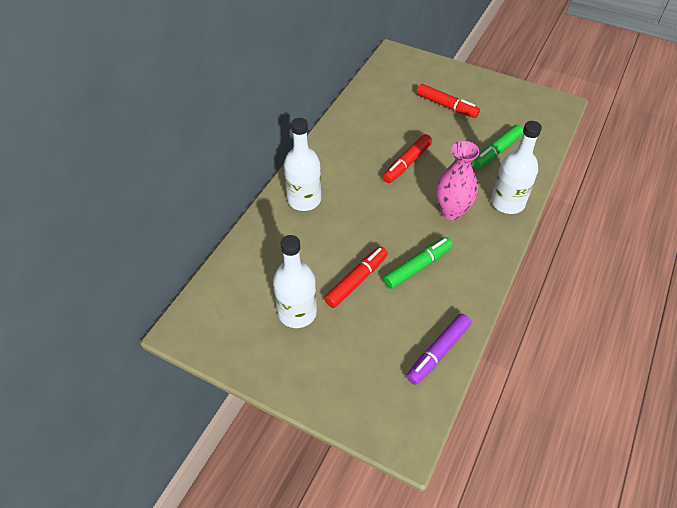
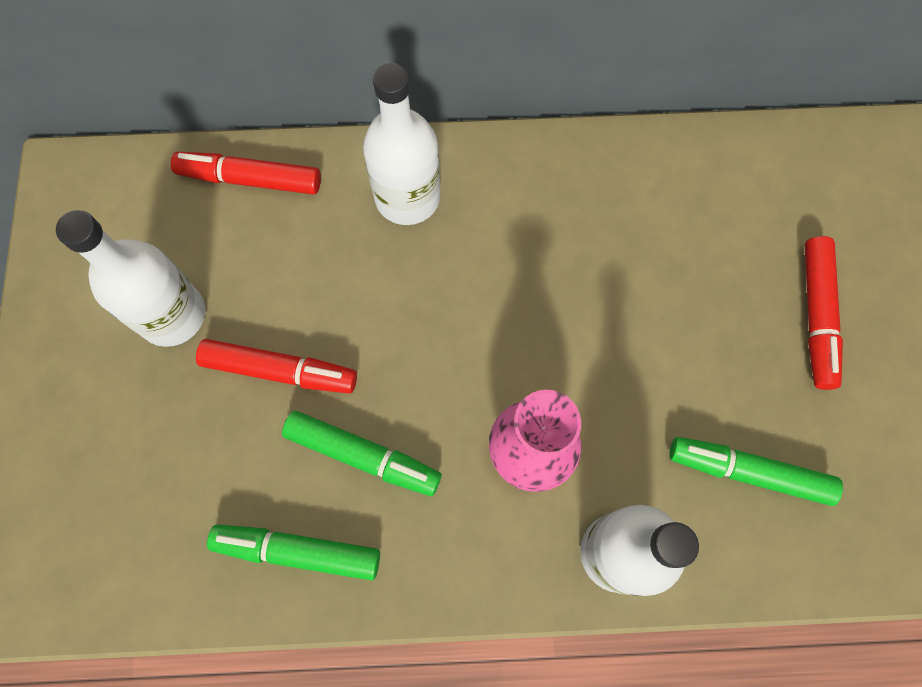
camera: 60 degrees right, 20 degrees up
(407, 163) = (602, 319): red marker -> red marker (250, 179)
(438, 352) = (200, 573): purple marker -> none
(448, 309) = (298, 551): none -> green marker

